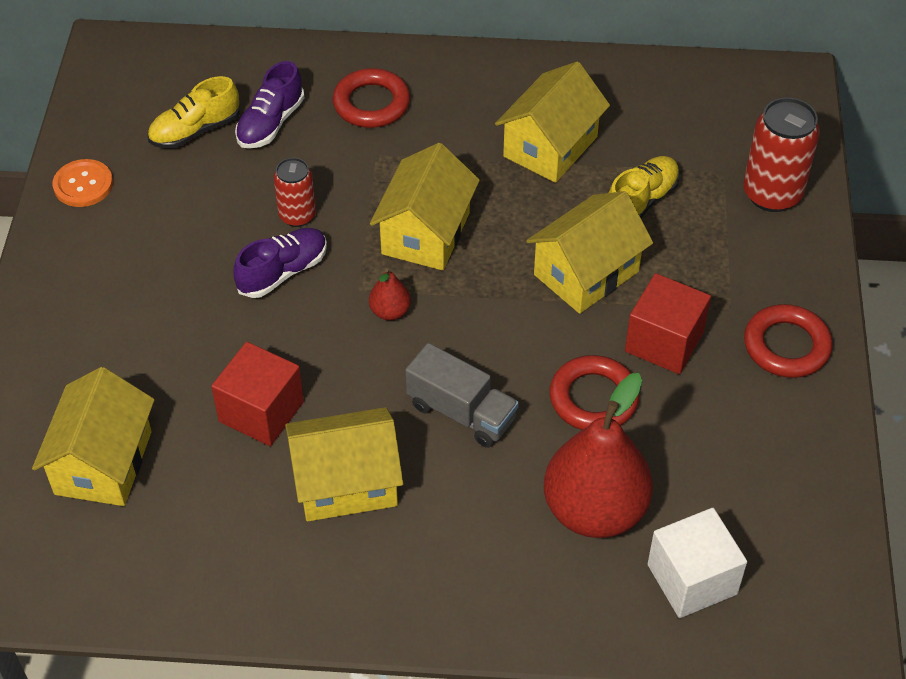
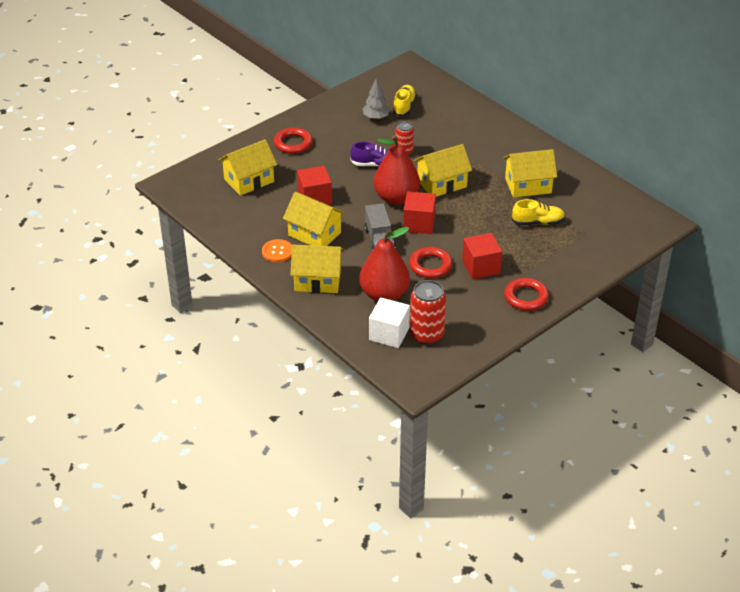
camera: 45 degrees right, 10 degrees down
(83, 185) = (345, 101): orange button -> orange button (277, 252)
(173, 182) = (376, 117): none -> grey tree
(195, 131) = (404, 106): yellow shoe -> yellow shoe turned 90 degrees clockwise
(270, 123) = (434, 119): purple shoe -> none
(371, 103) = (479, 134): red ring -> red ring (293, 144)
(390, 311) = (396, 198): red pear -> red pear, size x2.33
(482, 333) = (419, 224): none -> red cube
(586, 273) = (483, 230): yellow house -> yellow house (317, 280)
(772, 194) = (594, 251): red can -> red can (426, 335)

